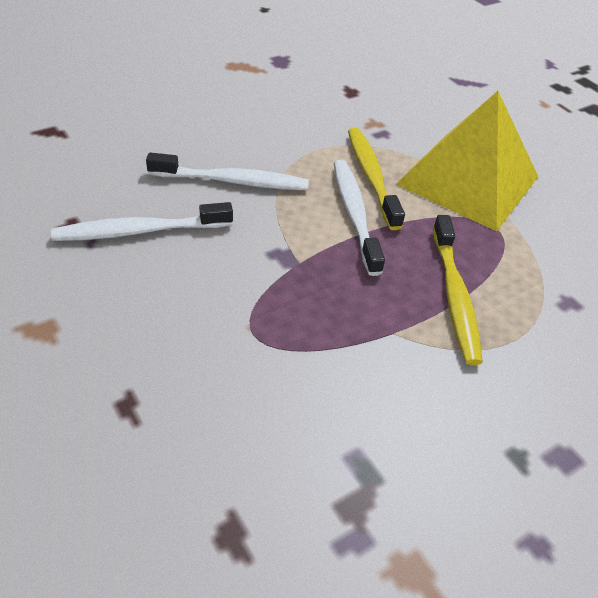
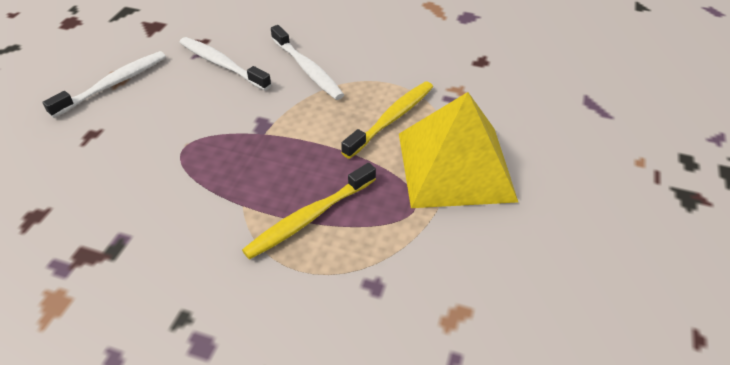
camera: 55 degrees right, 0 degrees up
(354, 214) = (339, 132): white toothbrush -> white toothbrush (113, 84)

